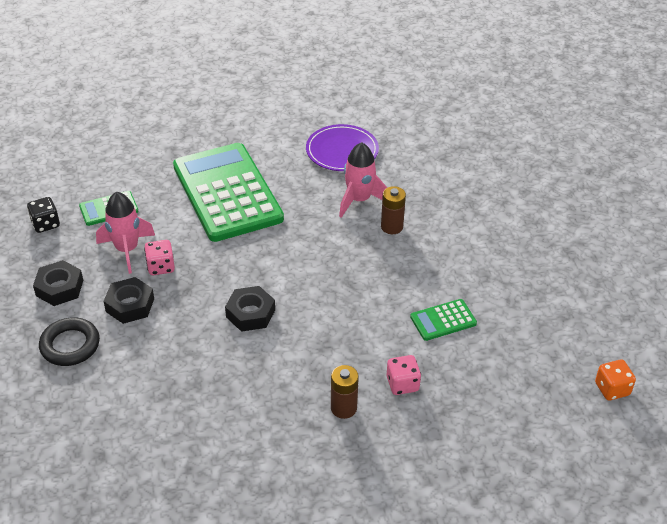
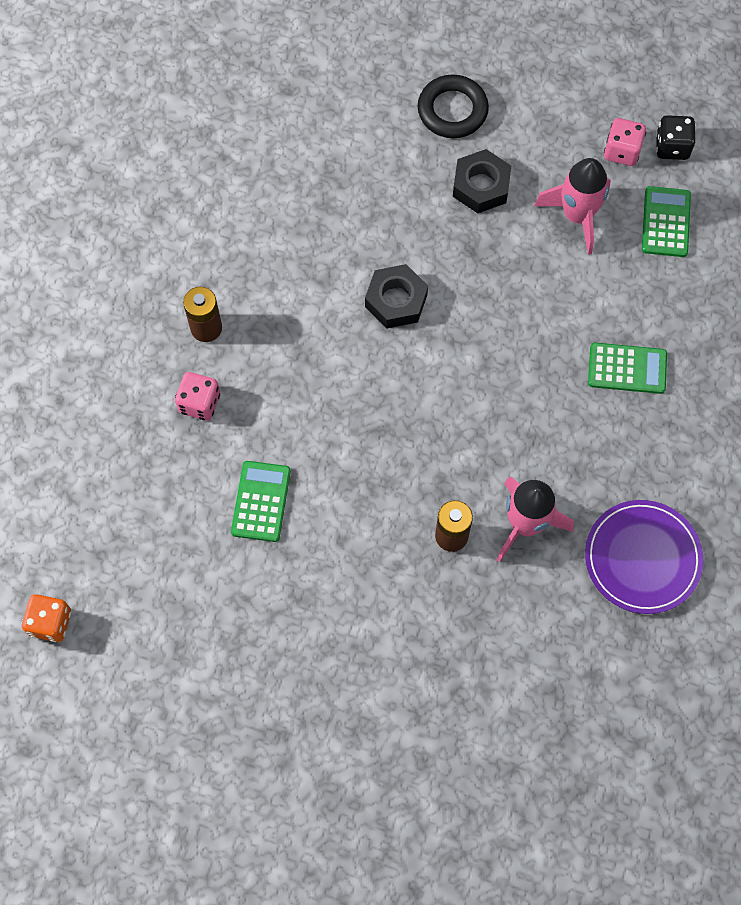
camera: 120 degrees right, 25 degrees up
(59, 288) = (549, 127): black nut -> none
(161, 267) = (527, 239): pink dice -> pink dice (622, 151)
(227, 193) = (627, 368): green calculator -> green calculator, size x0.42

